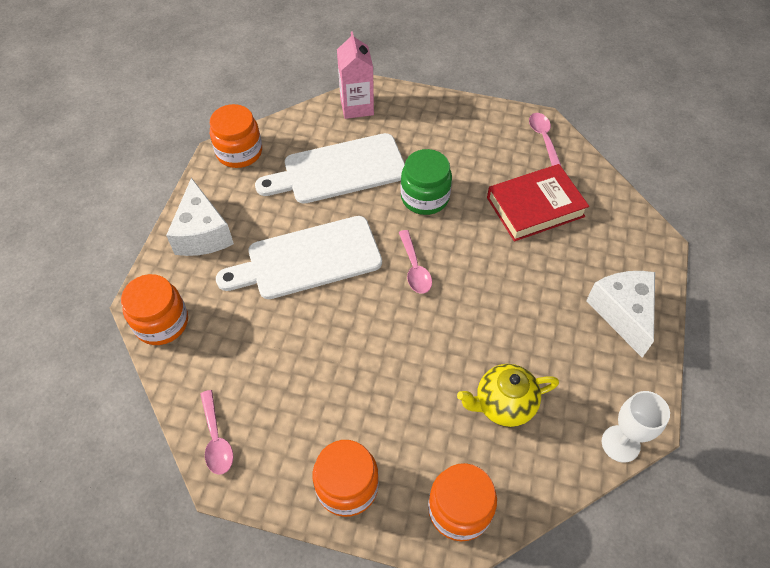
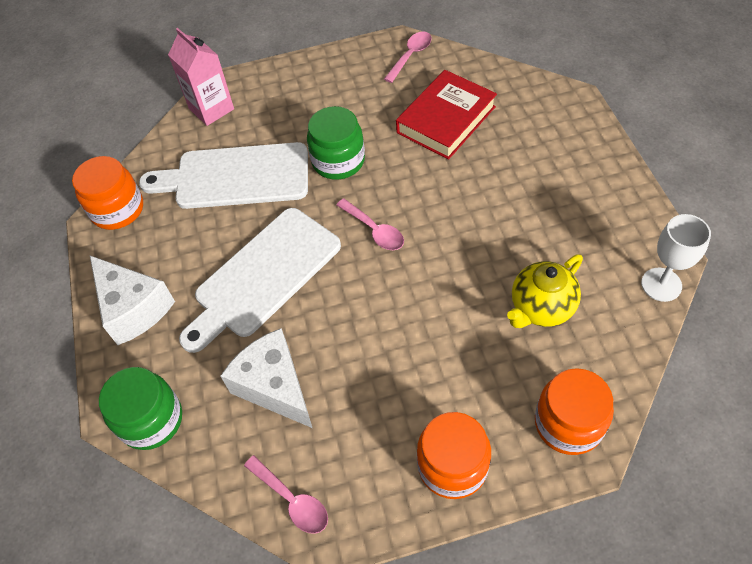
camera: 25 degrees left, 0 degrees up
(161, 322) = (151, 420): orange jar -> green jar
(339, 170) = (235, 177): white cutting board -> white cutting board turned 45 degrees clockwise
(543, 138) = (410, 56): pink spoon -> pink spoon turned 75 degrees clockwise
(623, 313) = (585, 173): white cheese -> white cheese (275, 386)

